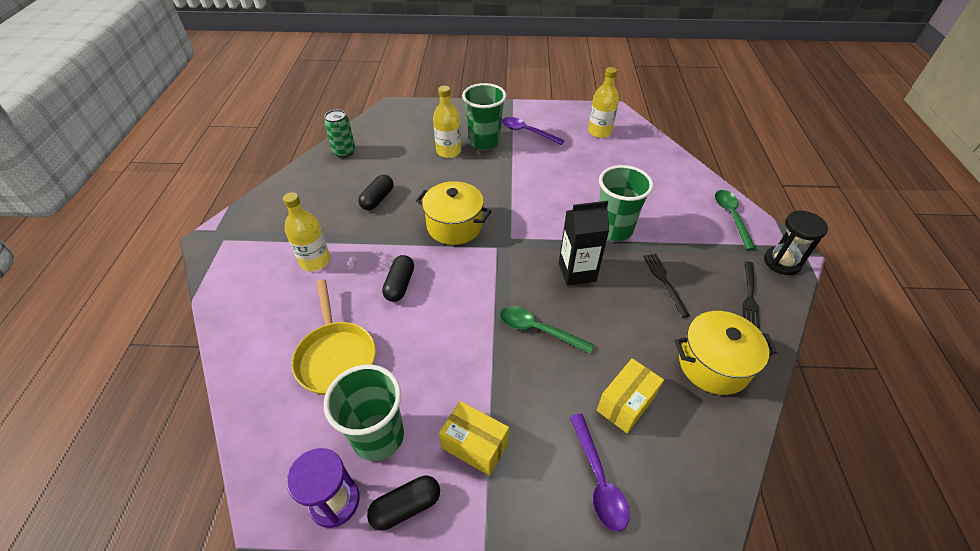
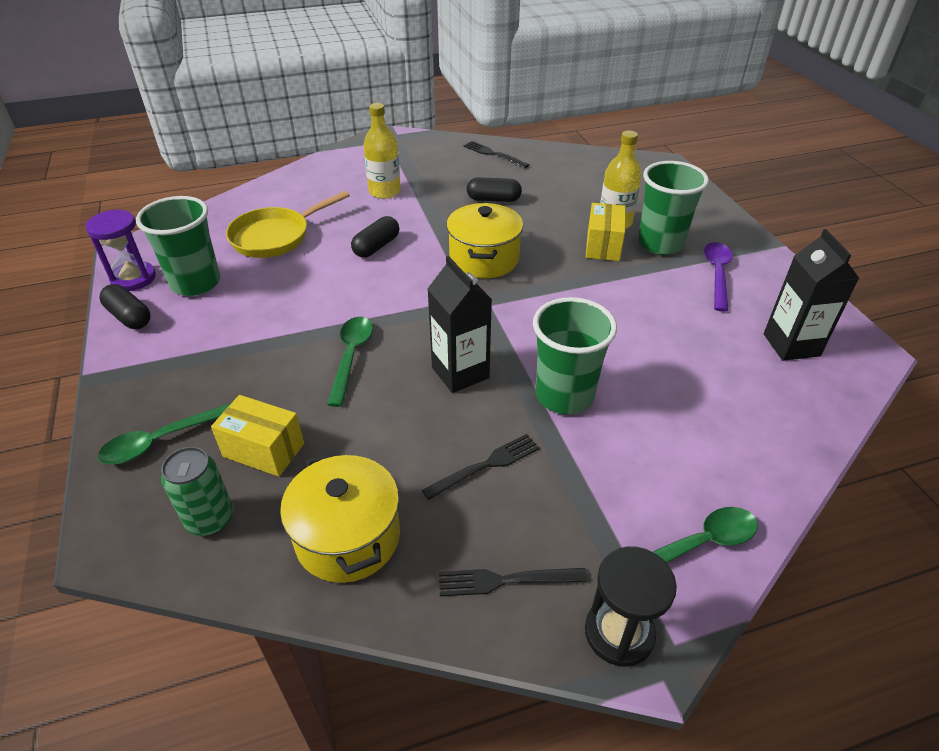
camera: 70 degrees right, 5 degrees down
(308, 180) = (493, 154): none -> black fork
(344, 152) = (553, 159): green can -> green can (210, 519)
(400, 285) = (376, 247): black capsule -> black capsule turned 45 degrees counterclockwise
(475, 445) = (193, 342): yellow box -> yellow box (603, 246)
(598, 479) = (162, 440): purple spoon -> green spoon
(599, 132) = (791, 345): yellow bottle -> black carton

